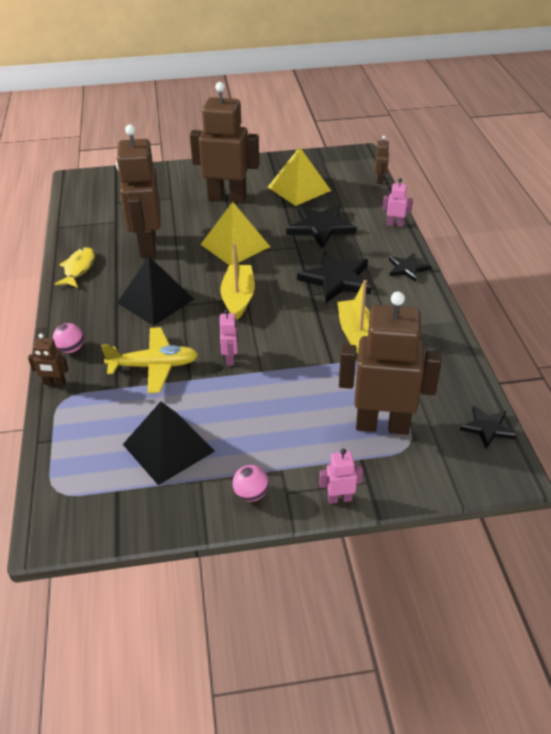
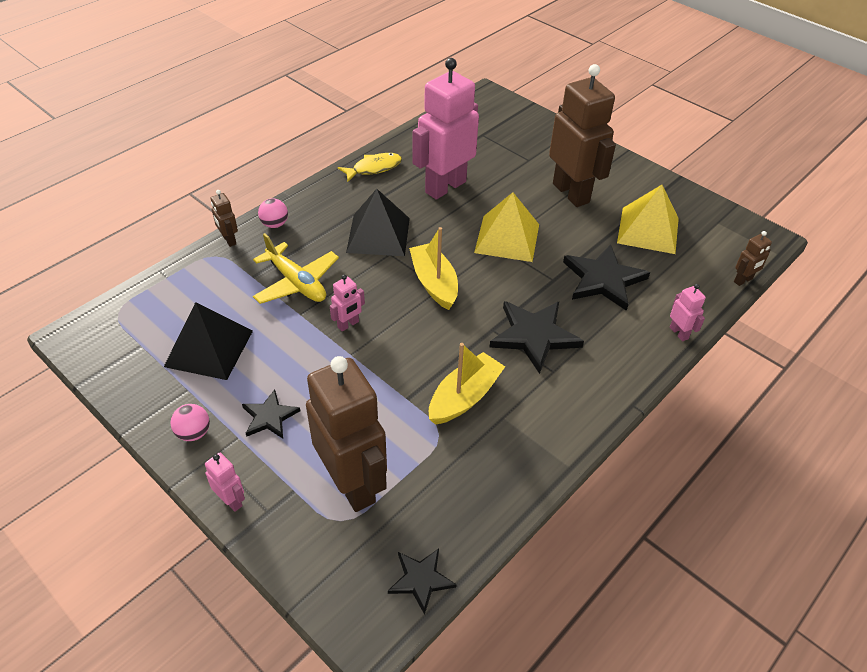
camera: 50 degrees right, 5 degrees up
(147, 246) = (445, 187): brown robot -> pink robot
(238, 298) = (434, 283): yellow boat -> yellow boat turned 75 degrees counterclockwise
(407, 268) = (613, 382): black star -> black star (269, 417)

